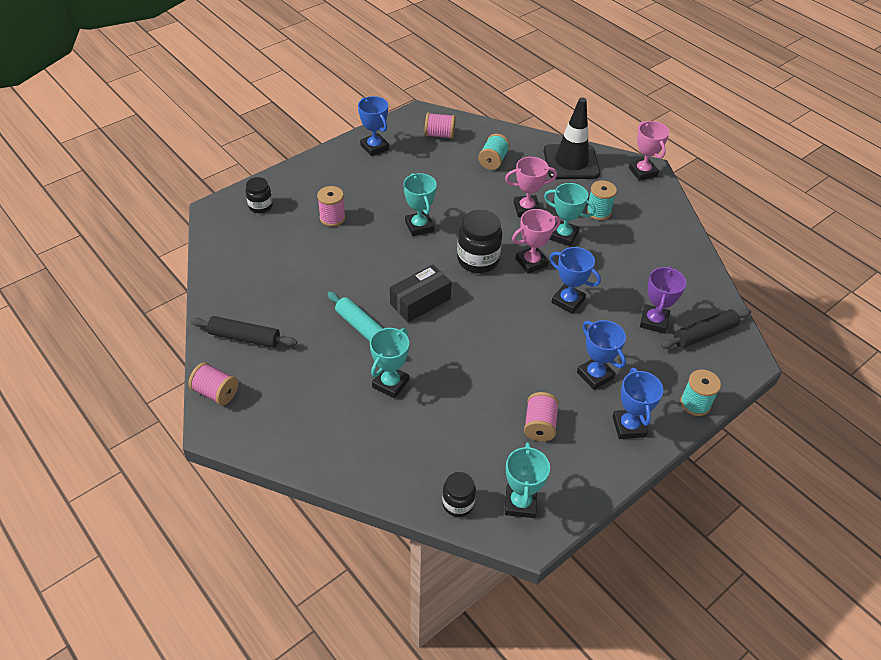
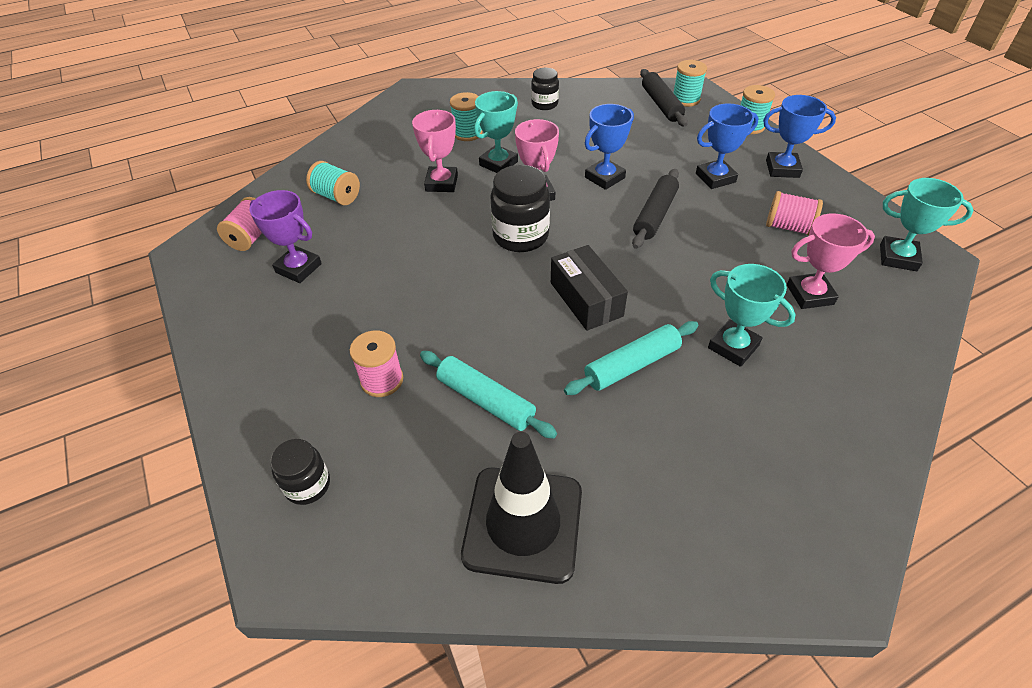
camera: 75 degrees left, 0 degrees up
(216, 392) = (763, 581): pink spool -> none
(244, 337) = (637, 528): black rolling pin -> black rolling pin (655, 215)
(324, 264) = (486, 400): none -> turquoise rolling pin
(374, 147) = (236, 311): blue trophy -> none
(419, 226) = (438, 282): turquoise trophy -> none
(458, 503) = (912, 307): black jar -> black jar (544, 104)
(571, 162) = (373, 137): black traffic cone -> black traffic cone (523, 523)
(643, 172) = (415, 94): pink trophy -> pink trophy (809, 294)
(654, 321) = (641, 129): purple trophy -> purple trophy (298, 268)
(723, 353) = (685, 99): none -> turquoise spool

